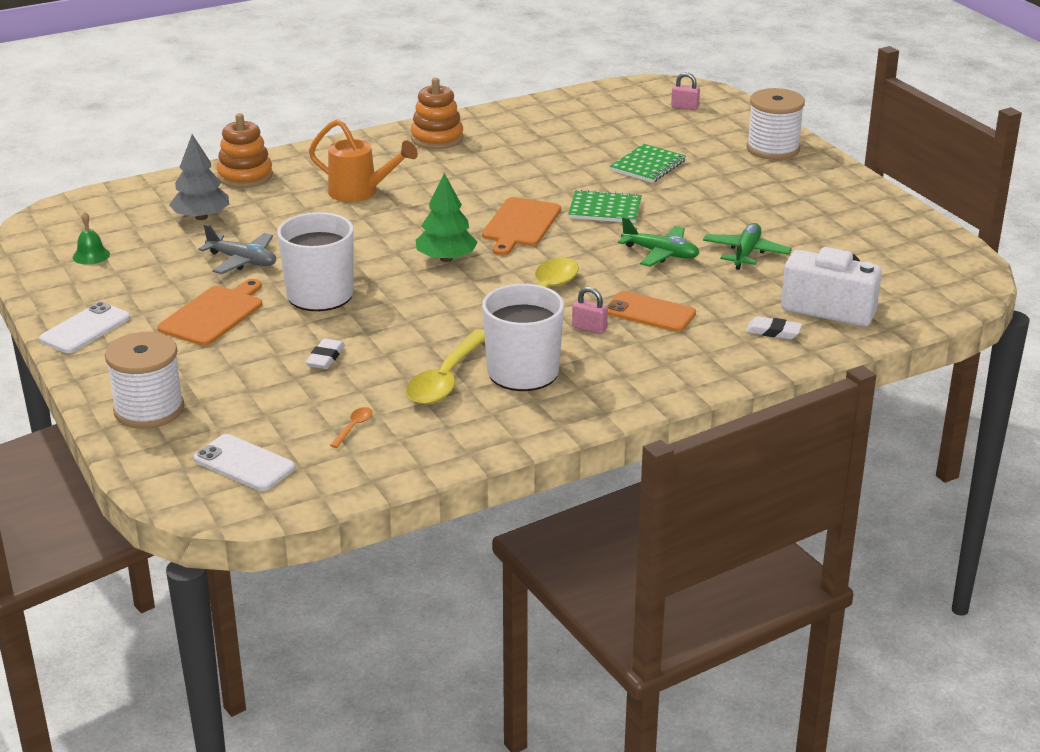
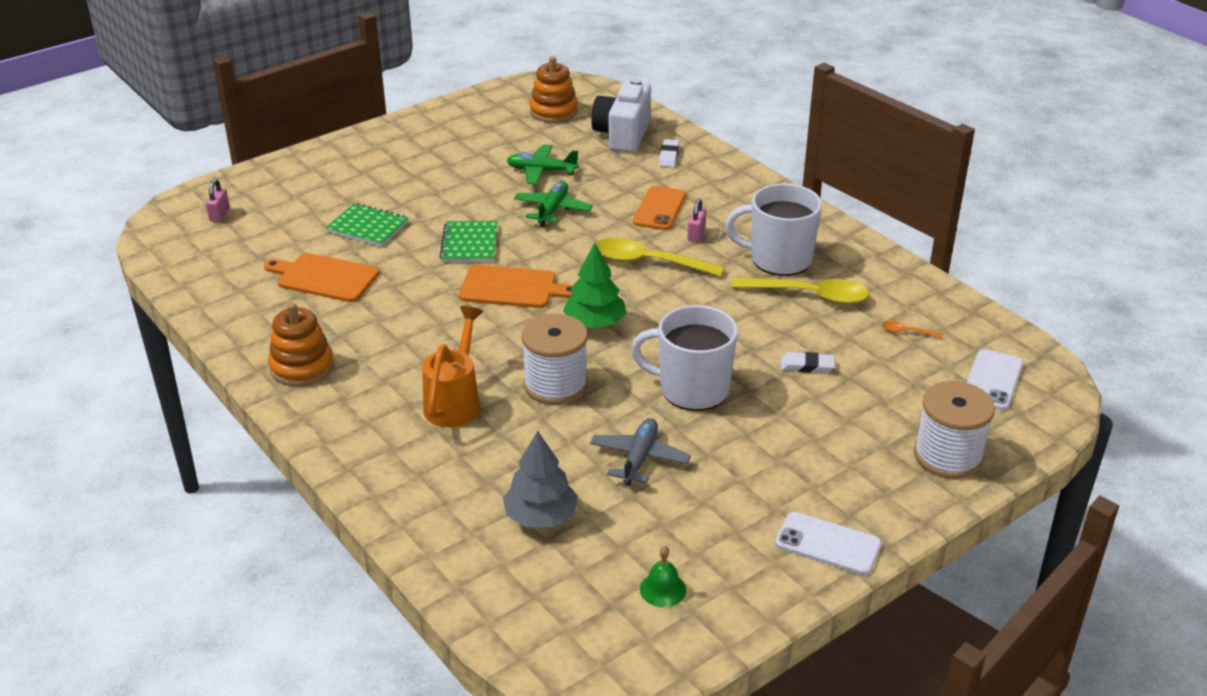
camera: 100 degrees left, 5 degrees up
(213, 314) = (759, 454): orange cutting board -> orange cutting board (324, 277)
(245, 176) = (421, 504): orange stacking toy -> orange stacking toy (553, 111)
(773, 149) = (325, 165): white spool -> white spool (555, 385)

